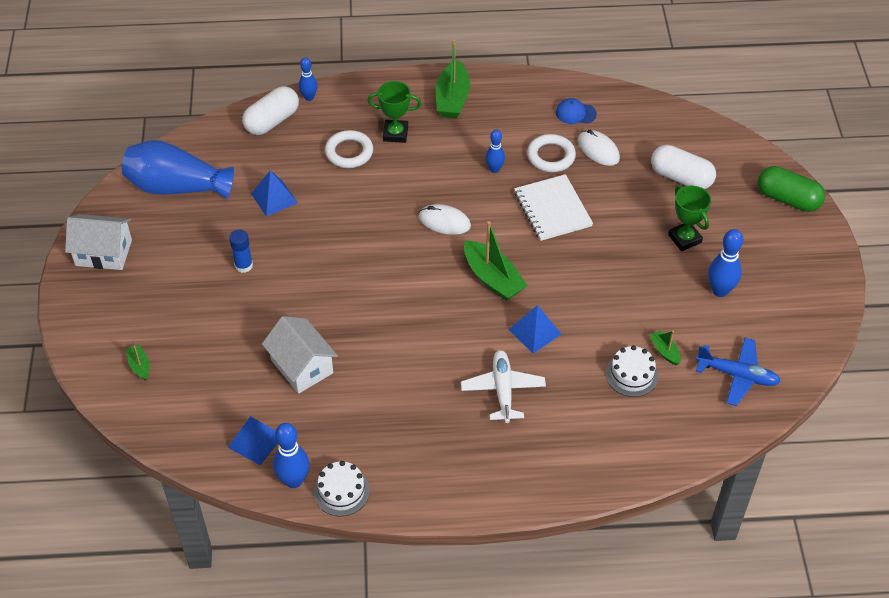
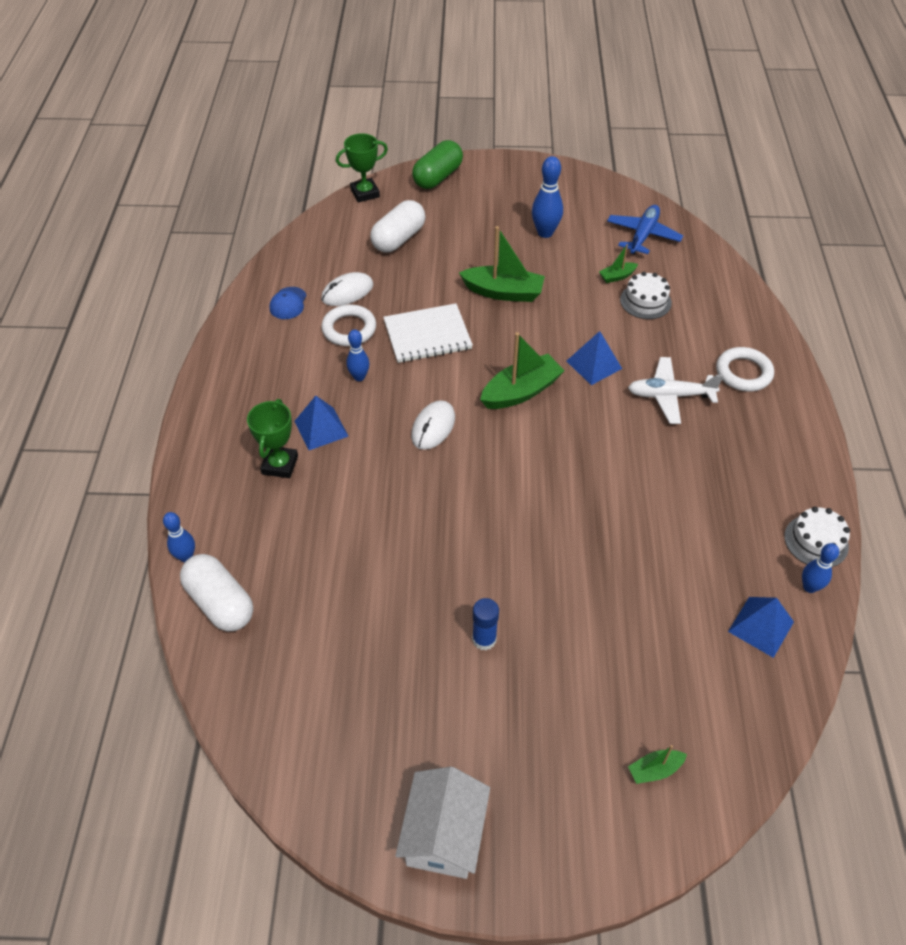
camera: 85 degrees left, 0 degrees up
(177, 187) = (325, 729): blue vase -> none
(274, 198) = (368, 602): blue pyramid -> blue pyramid (321, 428)
(293, 480) = (809, 587): blue bowling pin -> blue bowling pin, size x0.64
(302, 366) = (647, 575): white house -> none
(349, 152) = (301, 514): white ring -> white ring (743, 373)
(452, 99) = (234, 406): green boat -> green boat (503, 292)
(684, 239) = (479, 246): green trophy -> green trophy (365, 193)

